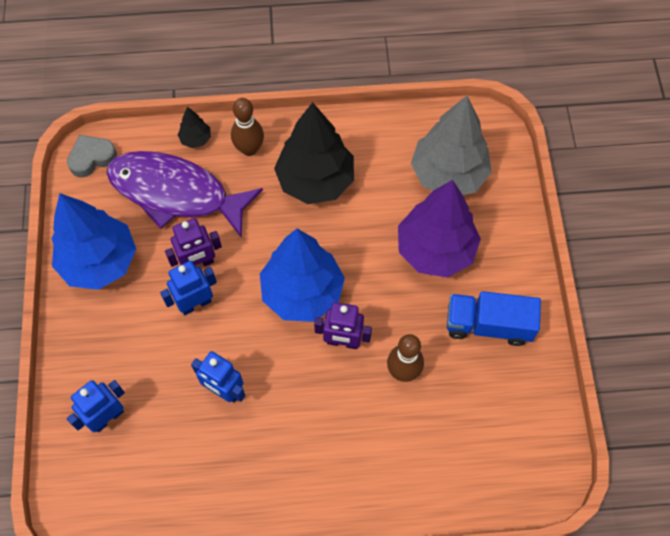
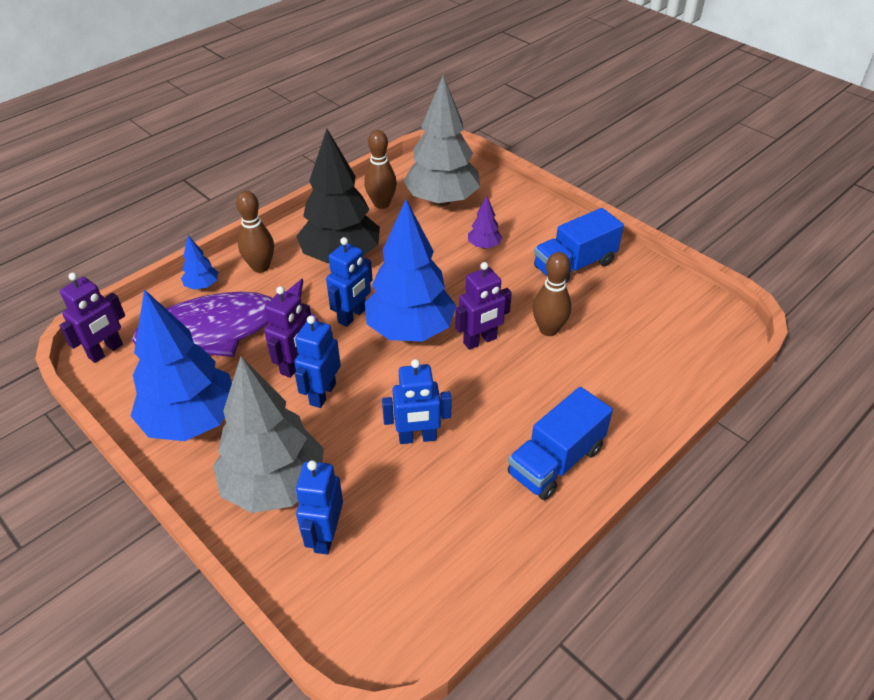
camera: 40 degrees left, 20 degrees down
(92, 158) = (106, 351): grey heart -> purple robot
(109, 354) = (274, 485): none -> grey tree
(196, 139) = (202, 286): black tree -> blue tree
(274, 247) = (352, 316): none -> blue robot
(295, 485) = (555, 461): none -> blue truck
(395, 144) = (381, 204): none -> brown bowling pin
(435, 250) = (484, 246): purple tree -> purple tree, size x0.43

